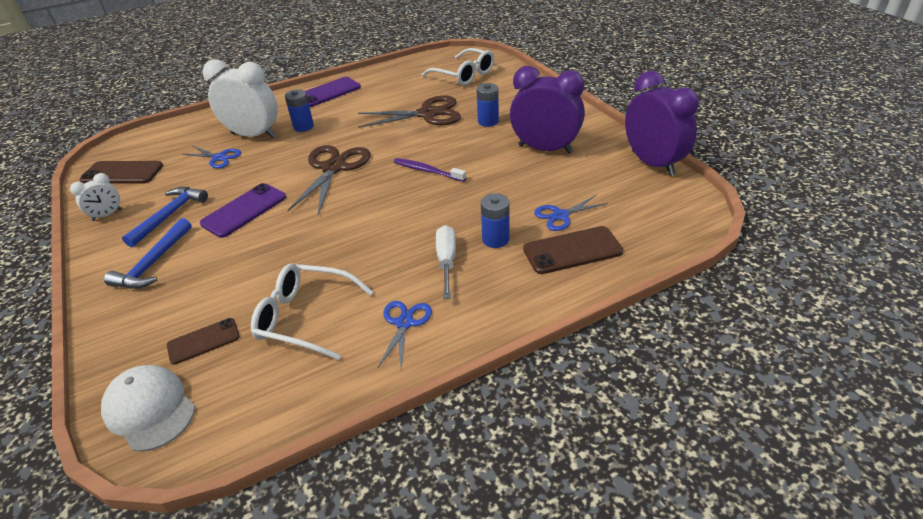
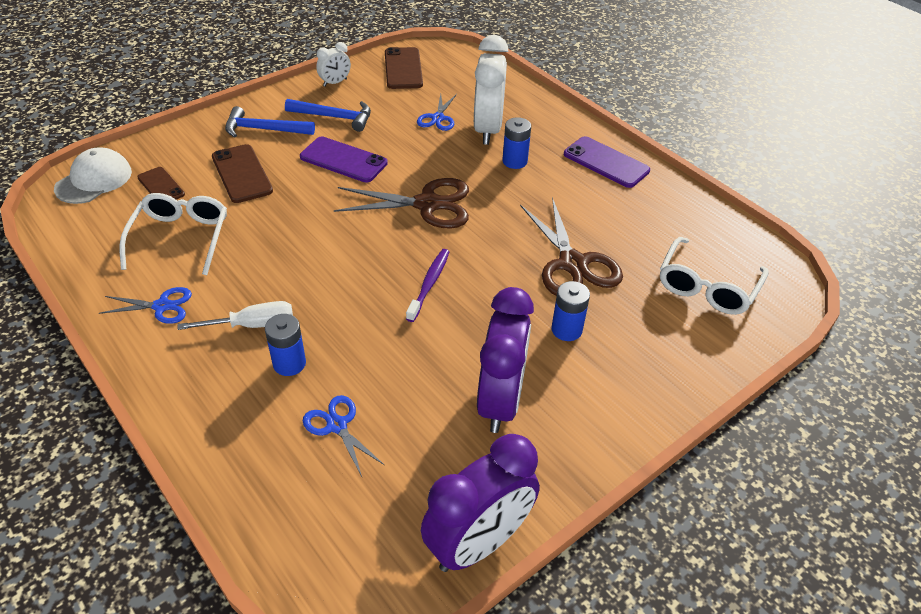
camera: 75 degrees right, 5 degrees up
(107, 215) = (335, 82): white clock -> white clock turned 75 degrees counterclockwise
(572, 250) = (264, 440): brown phone -> brown phone (242, 174)

